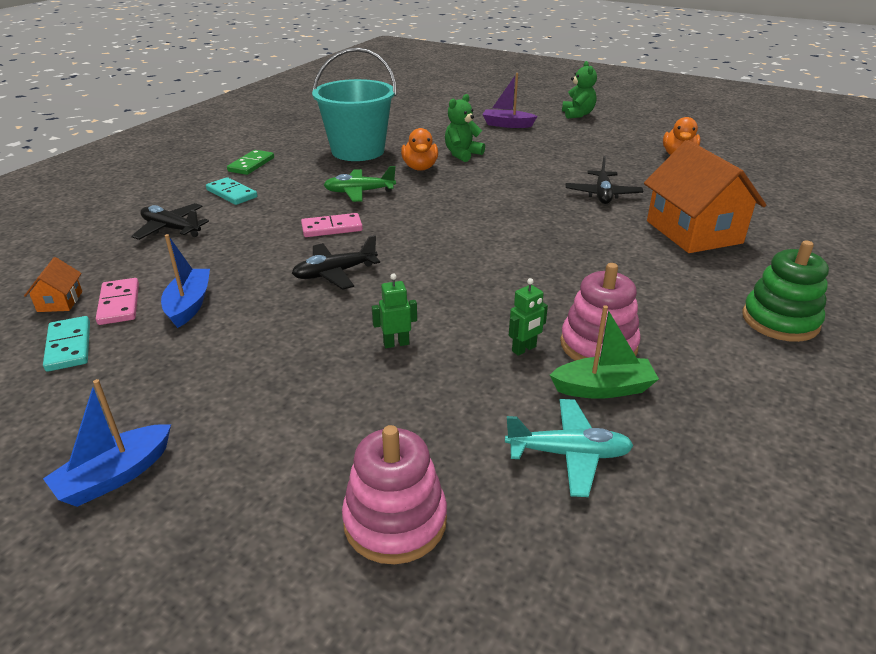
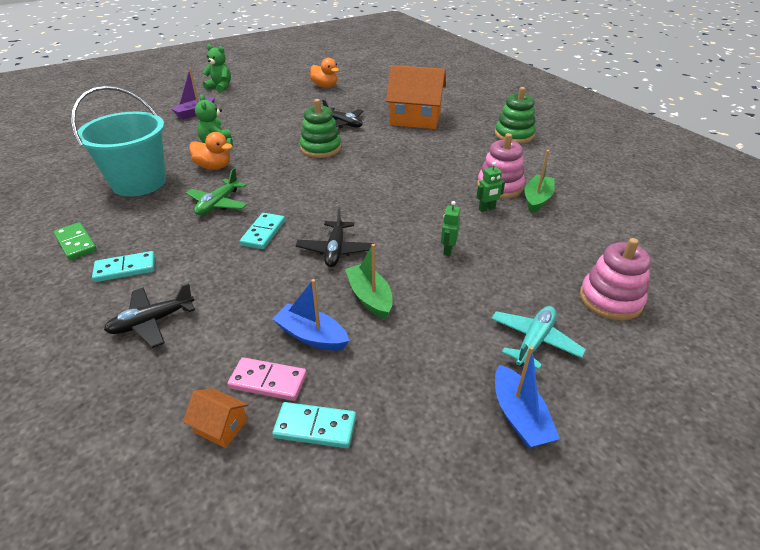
camera: 60 degrees left, 5 degrees up
(268, 318) = (370, 297): none -> green boat
(332, 228) = (263, 233): pink domino -> turquoise domino
(524, 349) = (487, 209): green robot -> green robot turned 75 degrees clockwise
(526, 201) = (321, 148): none -> green stacking toy
(568, 454) = (582, 228): turquoise plane -> turquoise plane (534, 341)

